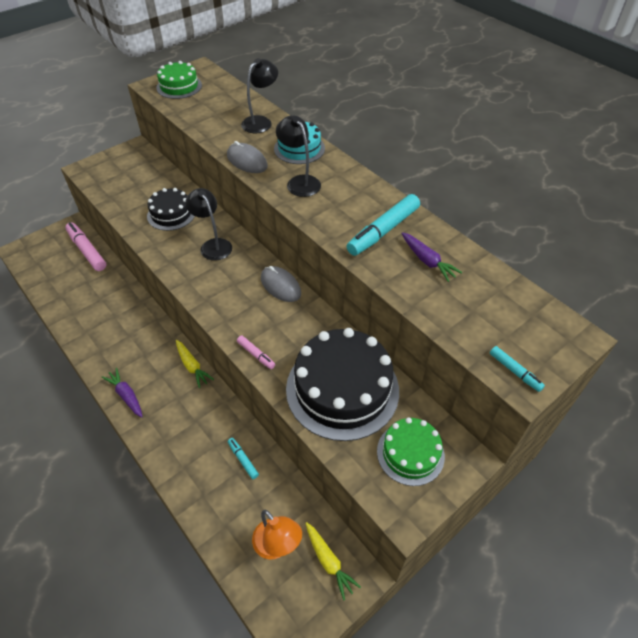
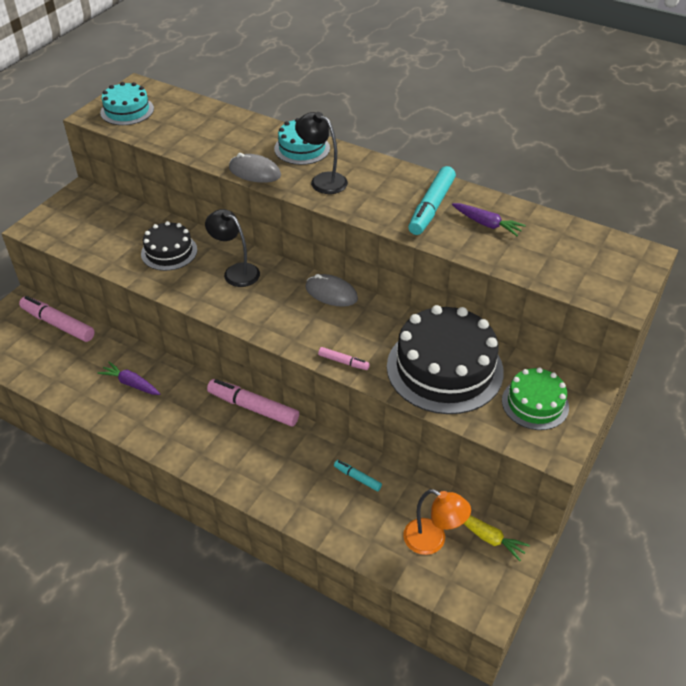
camera: 20 degrees left, 5 degrees down
(126, 395) = (197, 456): purple carrot -> purple carrot (131, 384)
(179, 86) = (127, 111): green cake -> turquoise cake
(192, 366) = (253, 408): yellow carrot -> pink marker
(261, 122) = (244, 130): black lamp -> none
(514, 371) = (608, 295): turquoise marker -> none

